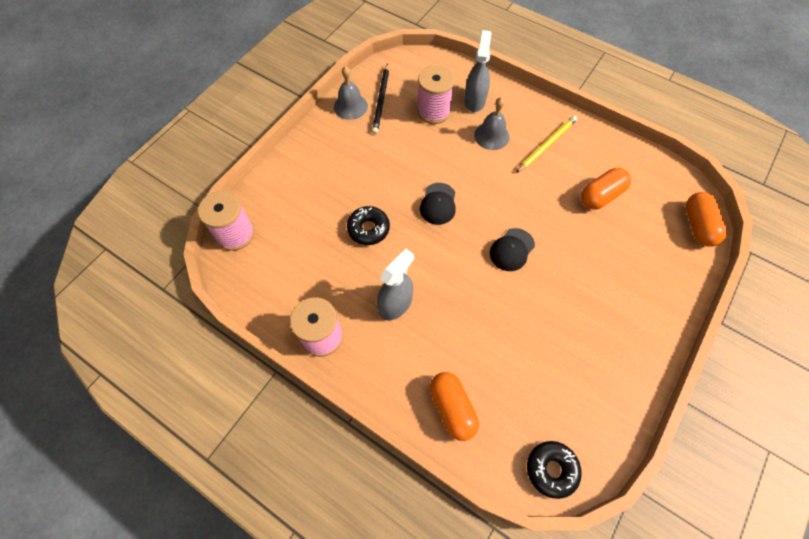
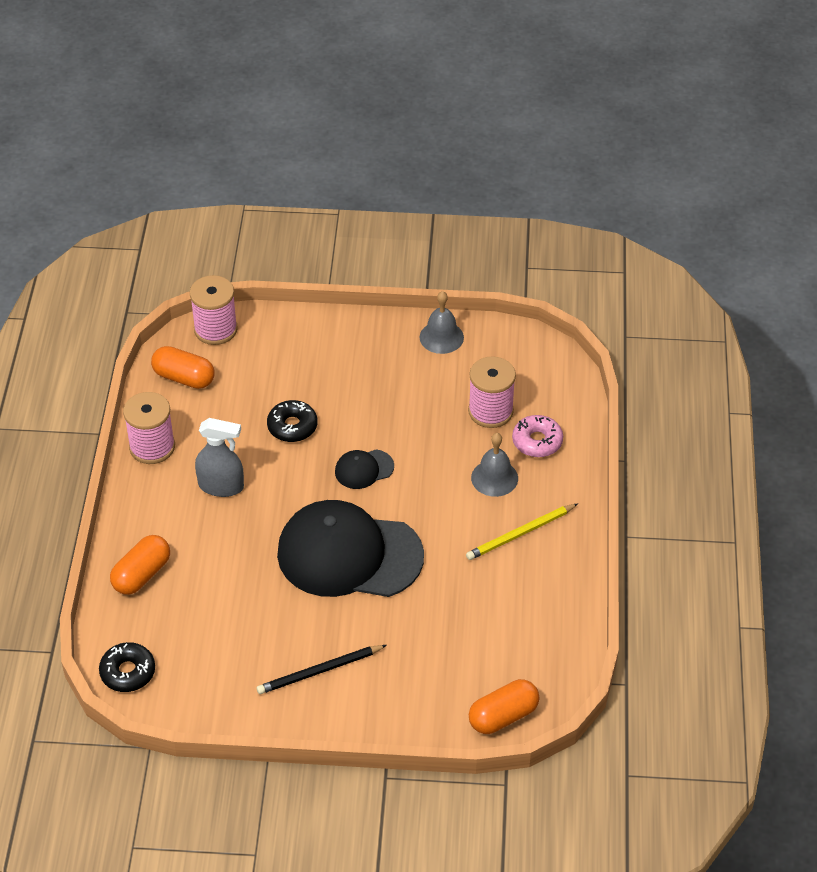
camera: 60 degrees right, 15 degrees down
(381, 100) = (471, 359): black pencil -> black pencil (319, 671)
(474, 100) = (537, 441): grey spray bottle -> pink donut
(512, 250) = (349, 554): black cap -> black cap, size x2.36
(547, 145) = (520, 534): yellow pencil -> yellow pencil turned 135 degrees clockwise
(600, 196) = (480, 609): orange capsule -> orange capsule (184, 378)

